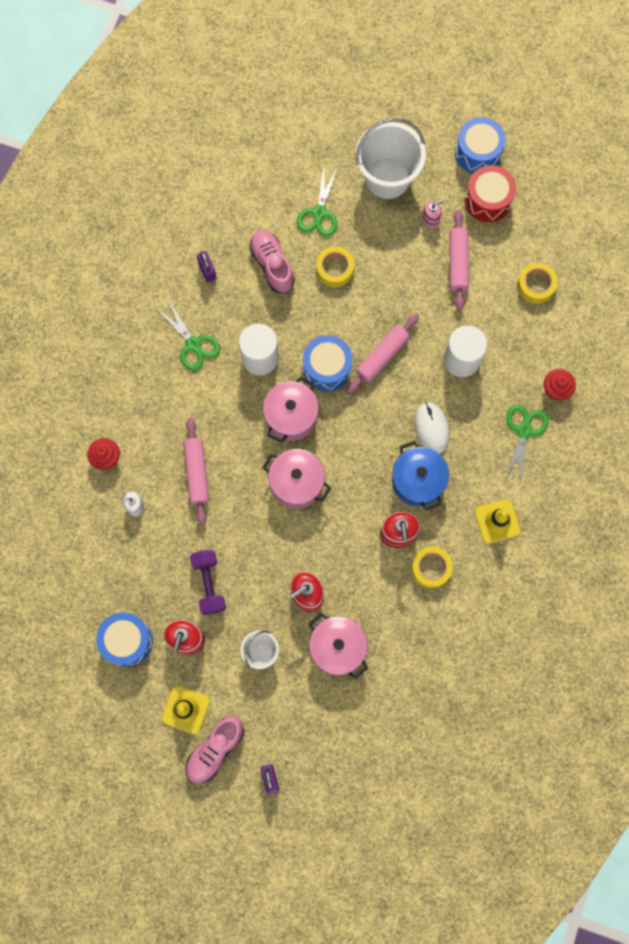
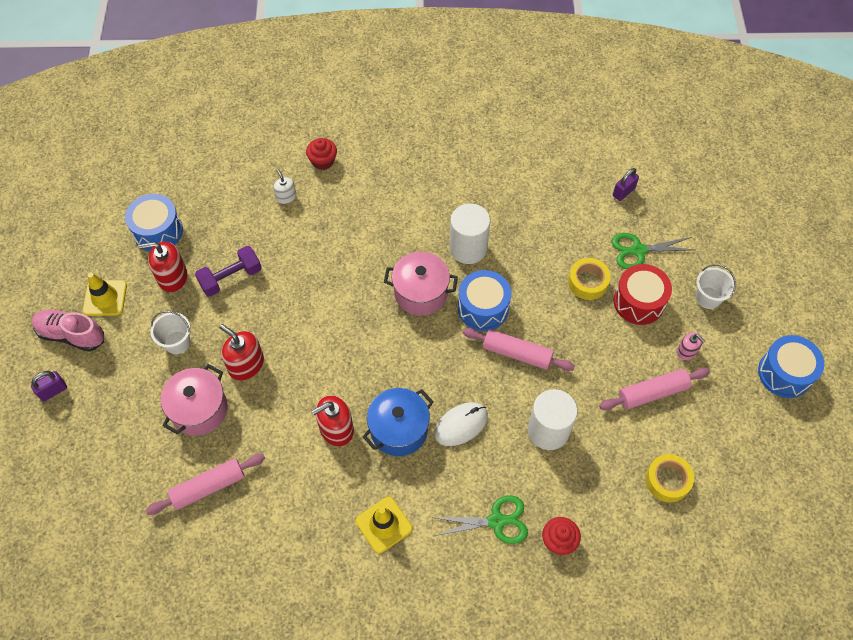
camera: 70 degrees right, 15 degrees down
(193, 344) = (457, 191): green scissors -> none
(197, 473) = (334, 234): pink rolling pin -> pink rolling pin (208, 487)
(207, 271) = (533, 179): purple padlock -> purple padlock (623, 192)
(272, 265) = (565, 228): pink shoe -> none
(297, 483) = (355, 319): pink pot -> none
(387, 178) = (708, 298): white bucket -> white bucket, size x0.51
(431, 568) = (310, 473): yellow tape -> none
(488, 200) = (737, 400): red drum -> red drum (639, 302)

